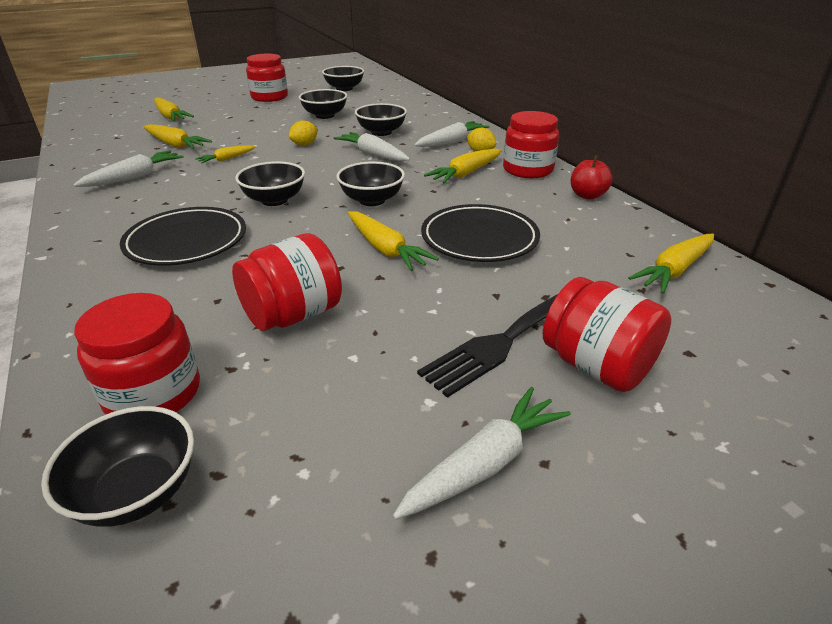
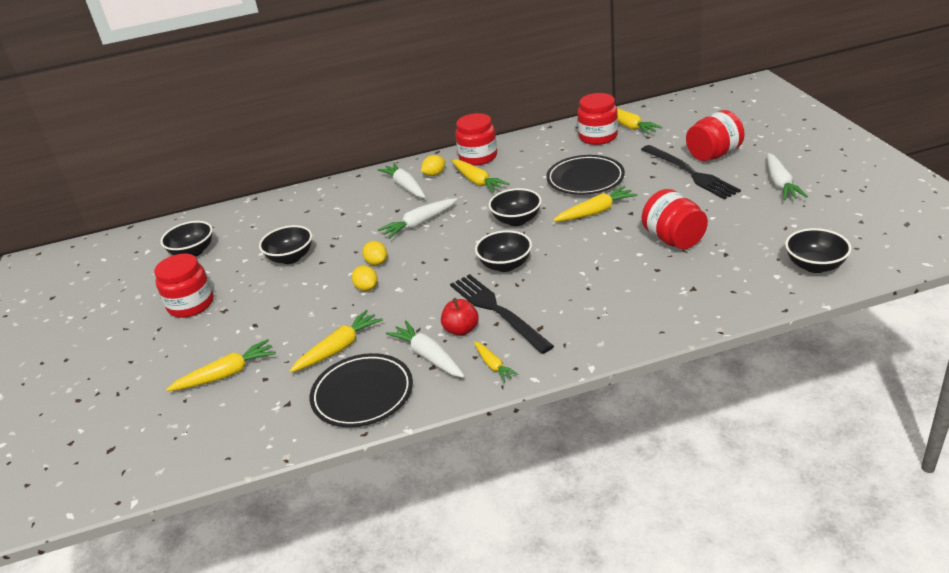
camera: 75 degrees left, 0 degrees up
(153, 393) = (749, 275): red jar -> red jar (598, 137)
(186, 242) = (574, 297): black plate -> black plate (362, 394)
(187, 201) = (497, 311): none -> black fork
(226, 159) = (399, 305): yellow carrot -> yellow carrot (493, 365)
(263, 145) = (367, 288): none -> yellow lemon
(381, 132) = (362, 221): black bowl -> none
(485, 464) = (780, 183): white carrot -> white carrot turned 150 degrees counterclockwise
(587, 195) = (529, 140): red apple -> red apple (461, 330)

